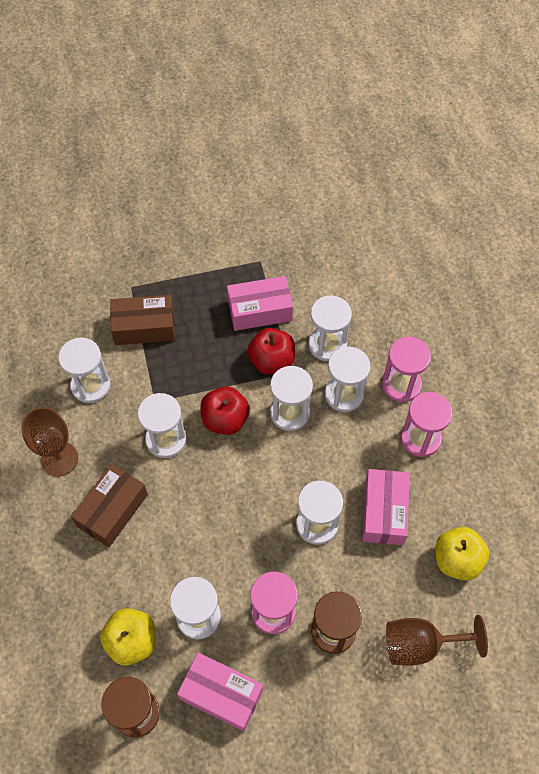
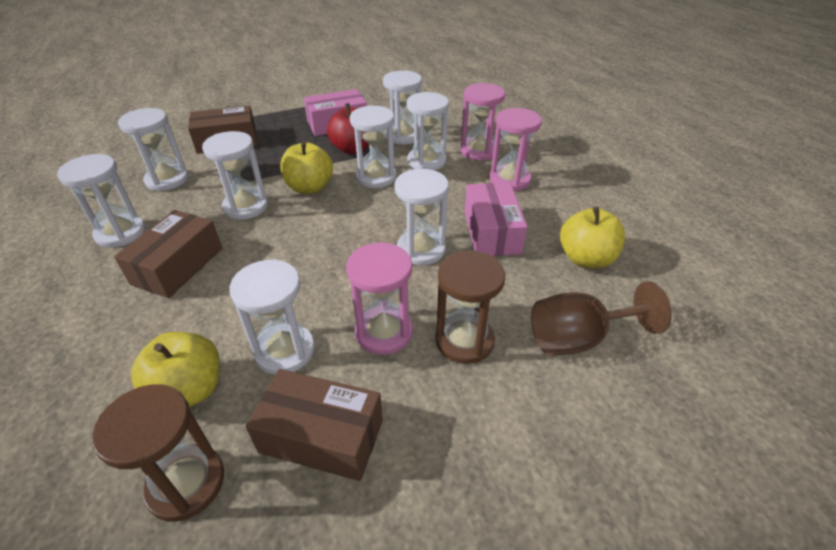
camera: 10 degrees left, 20 degrees down
(59, 459) = (120, 233): brown goblet -> white hourglass
(221, 694) = (321, 436): pink box -> brown box
(225, 419) = (309, 187): red apple -> yellow apple

